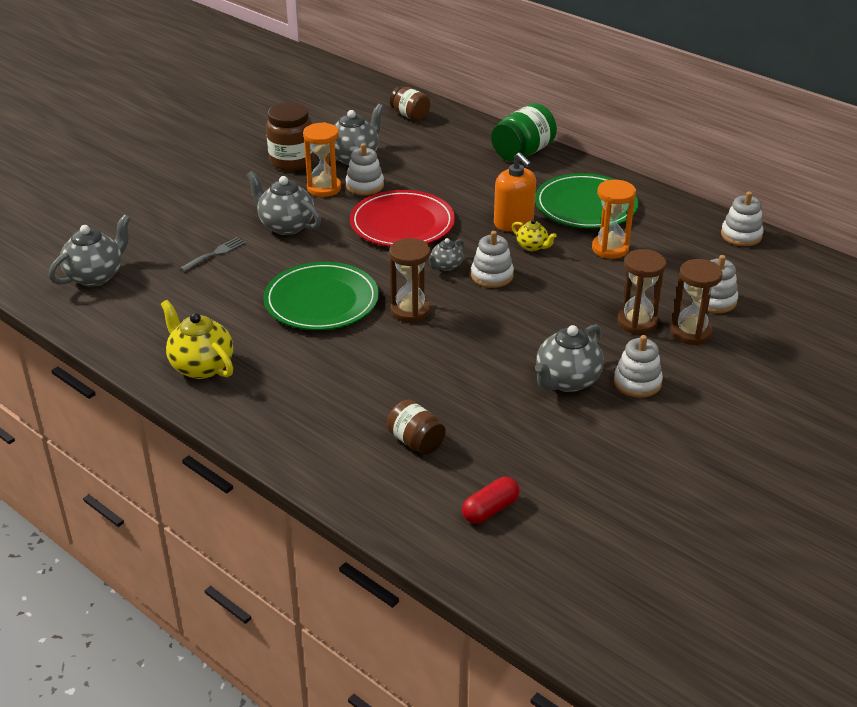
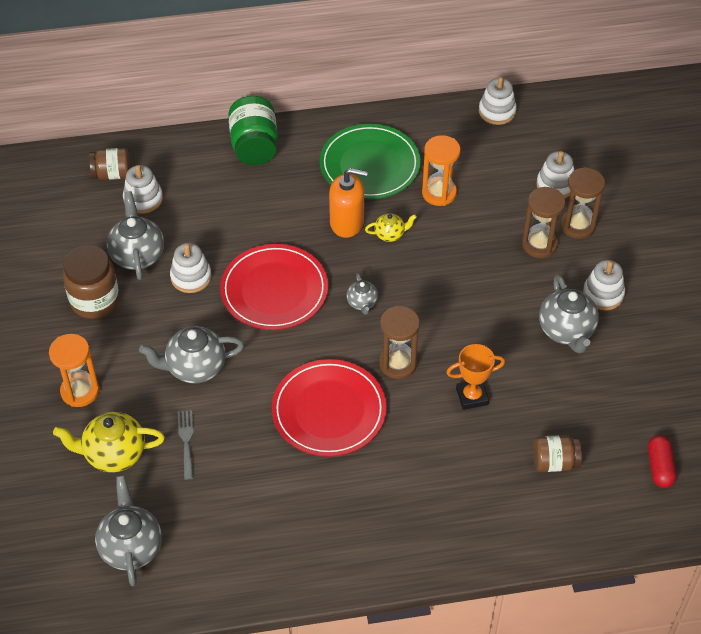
camera: 50 degrees left, 15 degrees up
(201, 366) = (340, 543): yellow teapot -> yellow teapot (114, 454)
(321, 301) = (329, 411): green plate -> red plate
(324, 188) = (164, 306): orange hourglass -> orange hourglass (80, 391)
(427, 363) = (472, 396): none -> orange trophy
(492, 276) = (402, 284): white stacking toy -> white stacking toy (143, 199)

